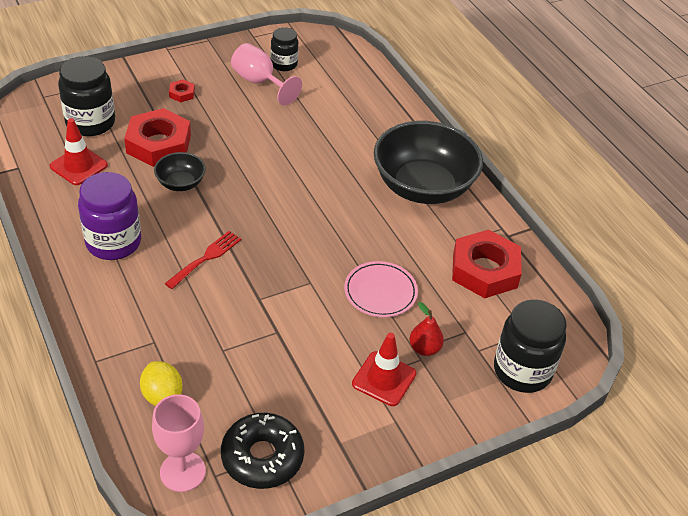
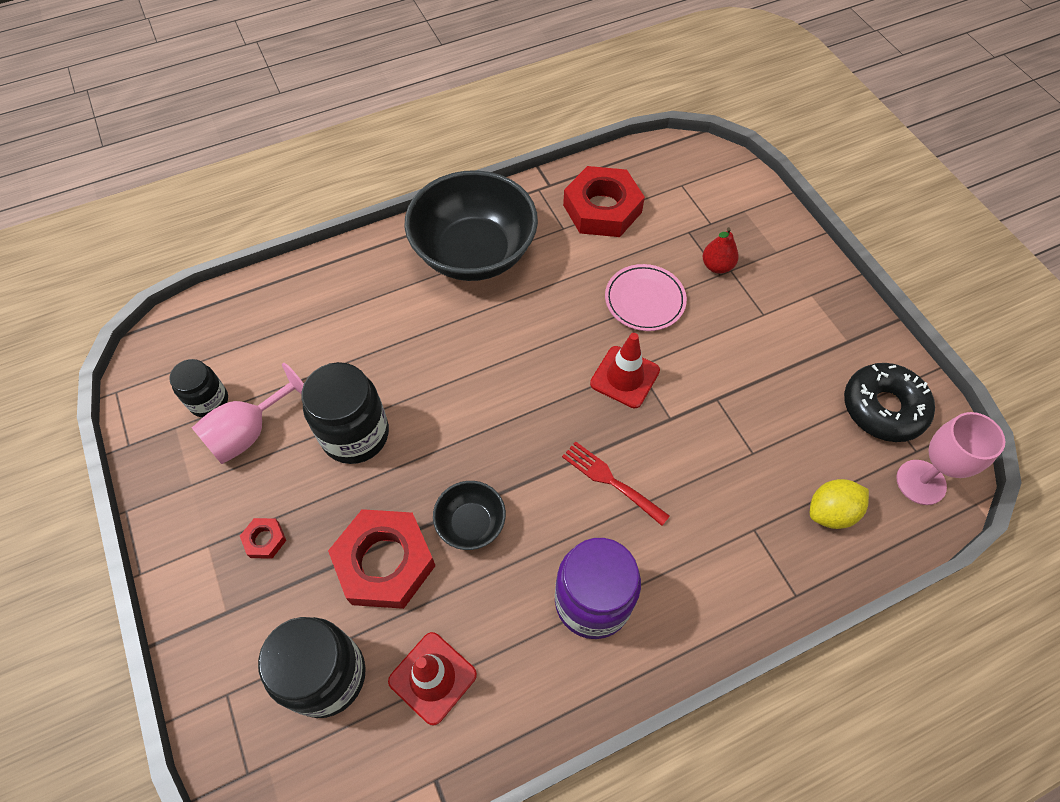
camera: 85 degrees left, 15 degrees up
(384, 379) = (762, 302): red traffic cone -> red traffic cone (624, 377)
(522, 370) = (730, 193): black jar -> black jar (355, 434)

